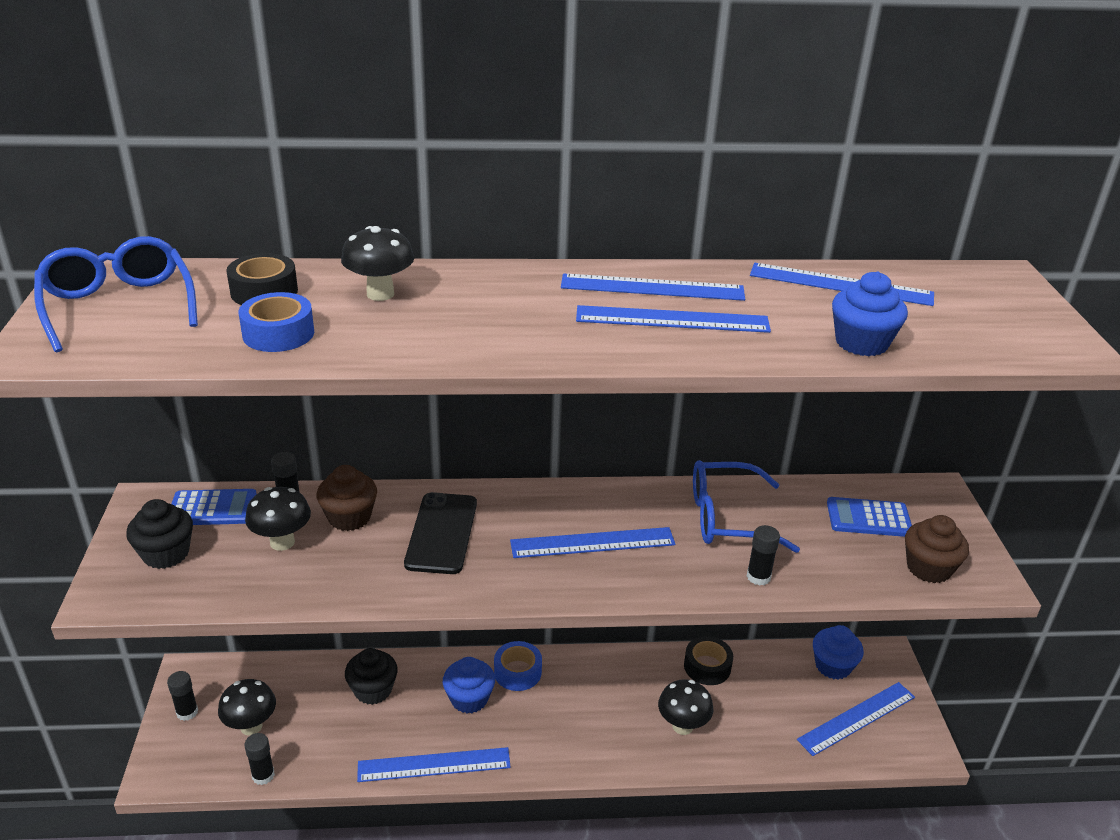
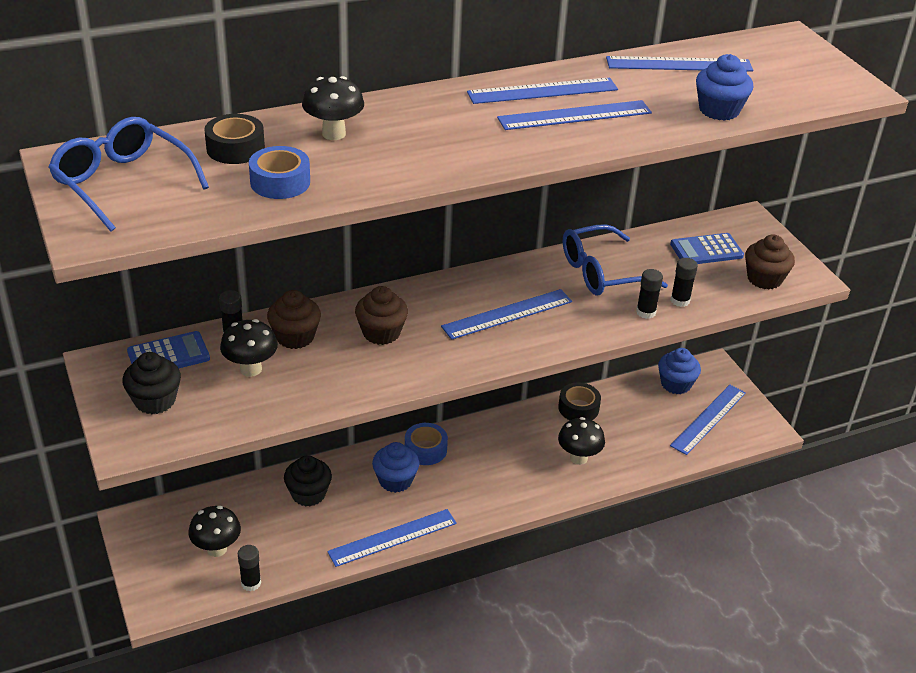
camera: 20 degrees left, 5 degrees up
(187, 712) = (151, 553): black glue stick -> black glue stick (680, 300)
(441, 533) = (381, 333): black phone -> brown cupcake

